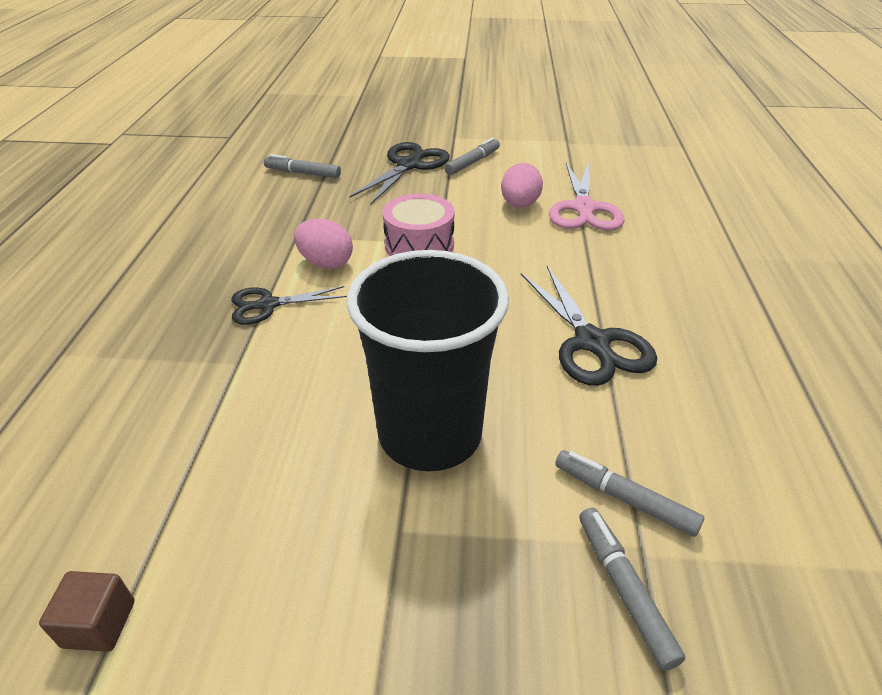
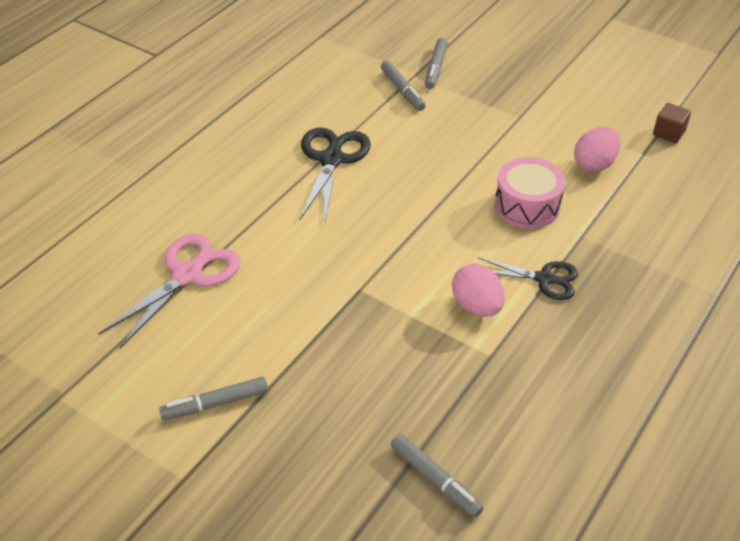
camera: 150 degrees left, 5 degrees up
(408, 165) = (294, 434): black scissors -> none
(419, 245) = (379, 294): pink drum -> pink drum (527, 206)
(430, 434) = (477, 148): black cup -> none
(519, 205) = (240, 306): pink egg -> pink egg (594, 164)

